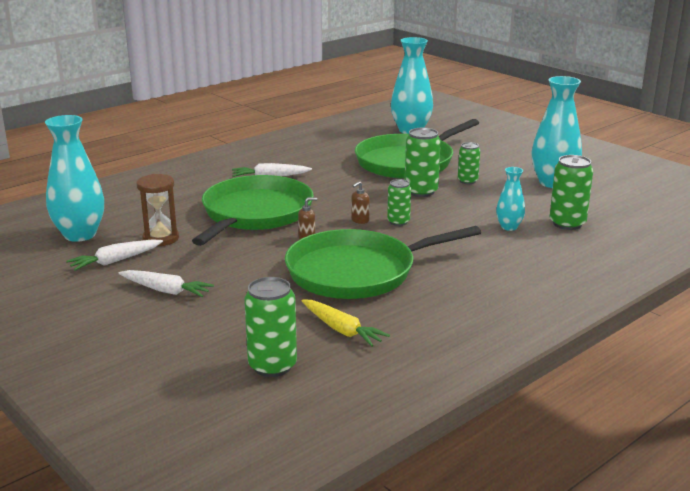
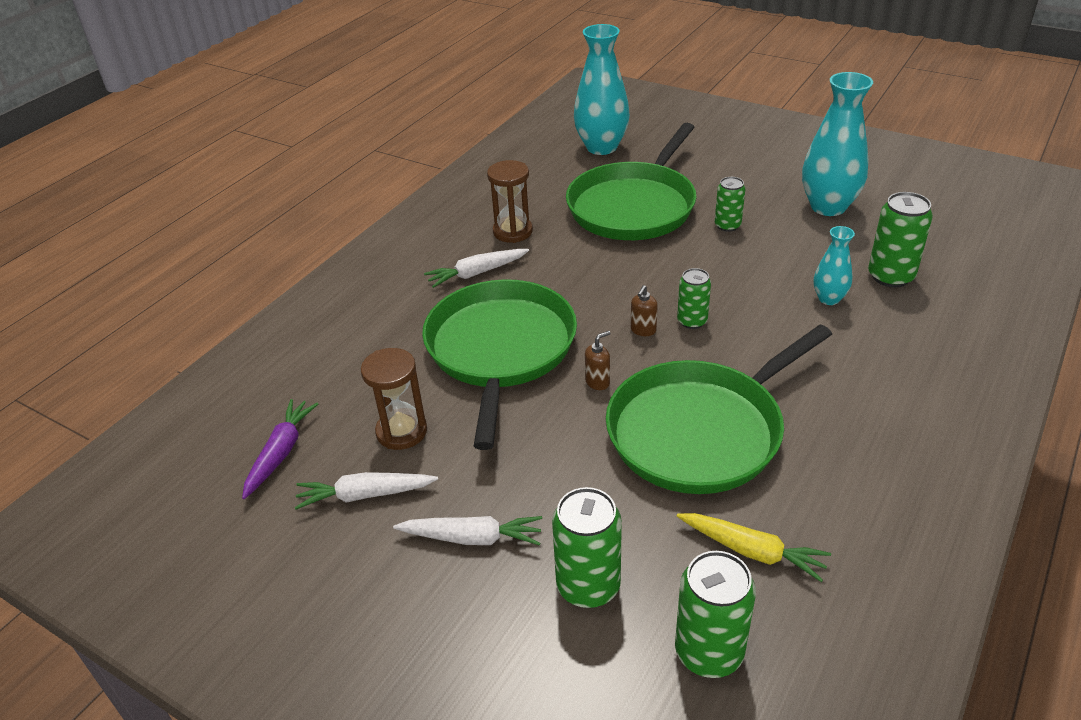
camera: 15 degrees left, 15 degrees up
(80, 234) = (281, 452): turquoise vase -> purple carrot
(115, 261) = (365, 495): white carrot -> white carrot turned 45 degrees clockwise
(311, 162) = (512, 231): none -> brown hourglass
(421, 191) = (684, 257): green can -> green can (588, 586)

